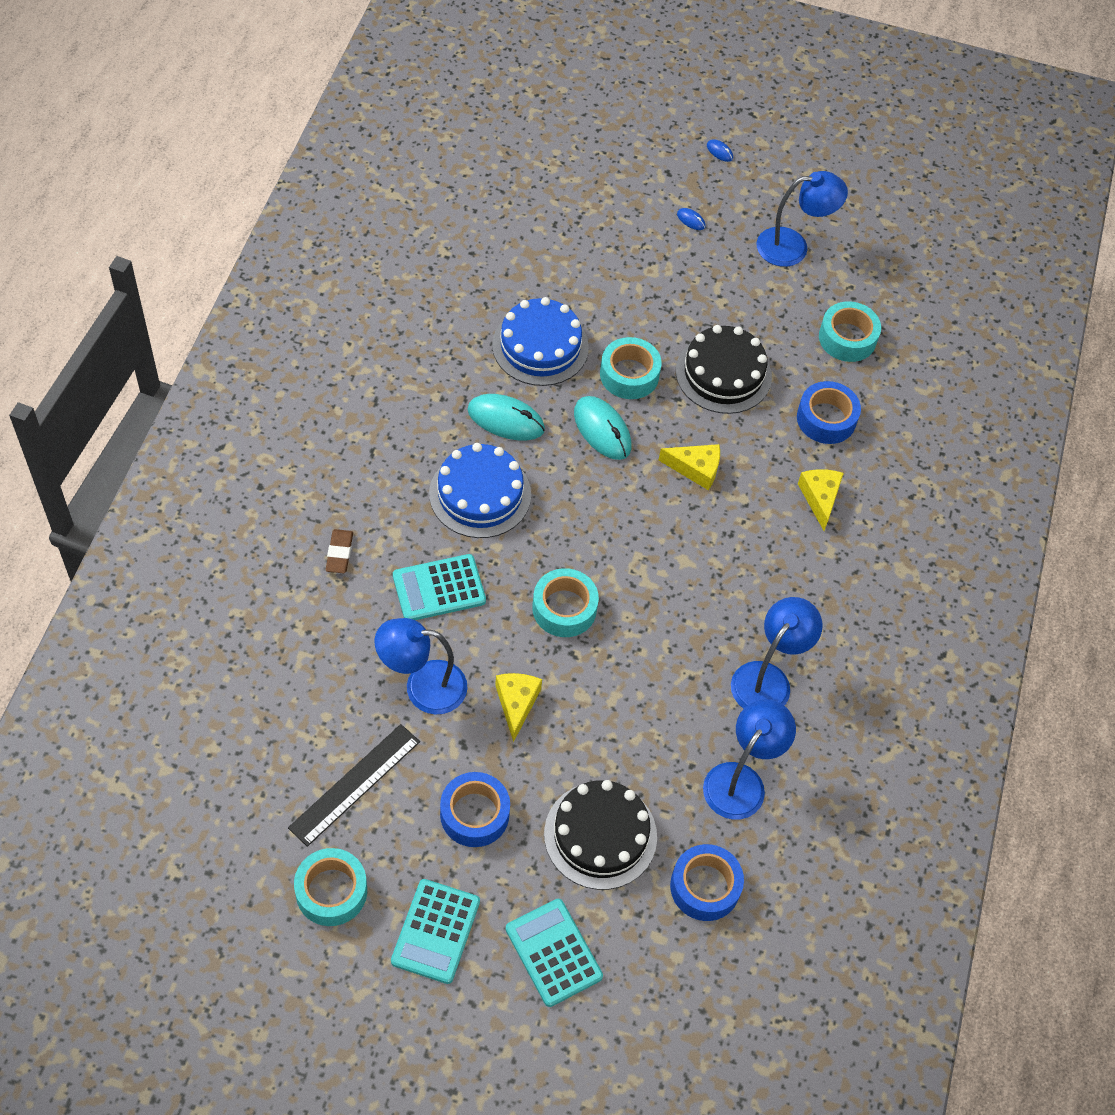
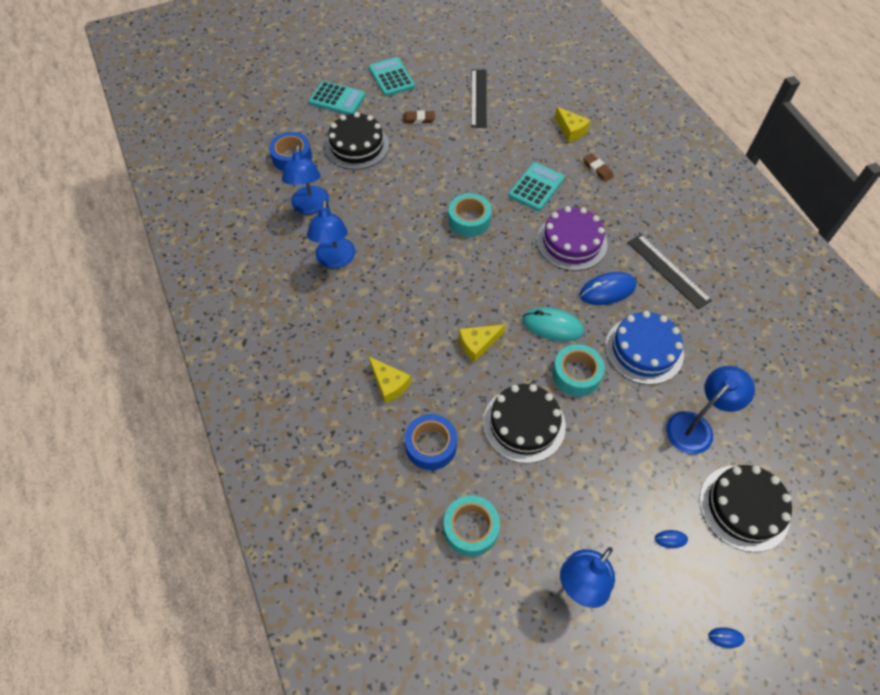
camera: 145 degrees right, 0 degrees up
(331, 891) = (445, 64): turquoise tape -> none
(419, 390) = (668, 271): none -> black ruler
(423, 686) = (494, 146): blue lamp -> blue lamp (696, 426)
(474, 814) = (418, 119): blue tape -> brown eraser
(480, 494) = (571, 242): blue cake -> purple cake
(506, 420) = (607, 290): turquoise mouse -> blue mouse
(516, 704) = (446, 167): yellow cheese -> yellow cheese (570, 130)
(607, 195) = (744, 507): none -> black cake

